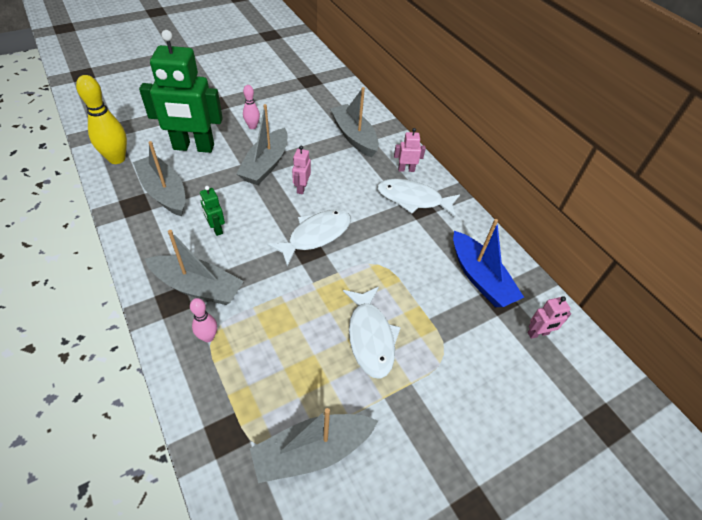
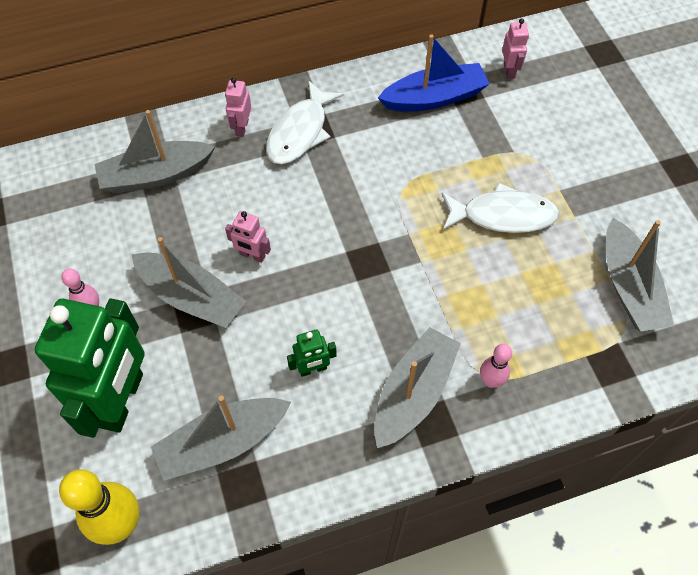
camera: 75 degrees left, 10 degrees up
(316, 235) = (345, 249): white fish -> none

